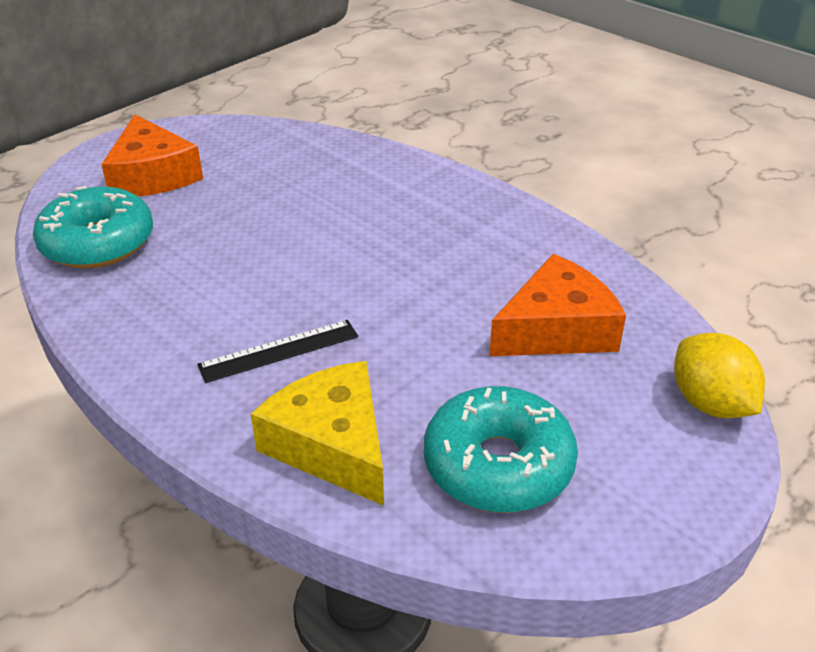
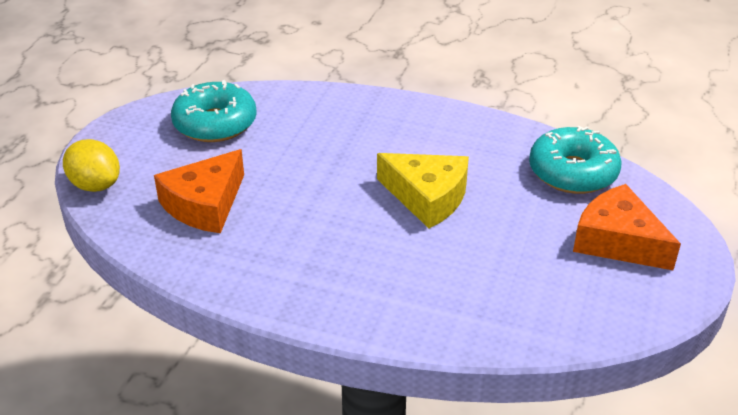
camera: 155 degrees right, 0 degrees up
(279, 351) = (376, 142): black ruler -> none
(332, 445) = (307, 109): yellow cheese -> yellow cheese (427, 197)

